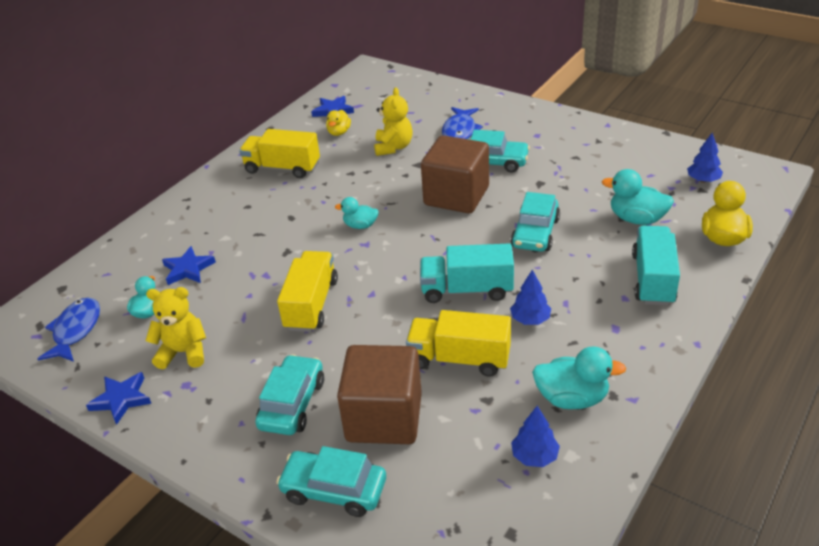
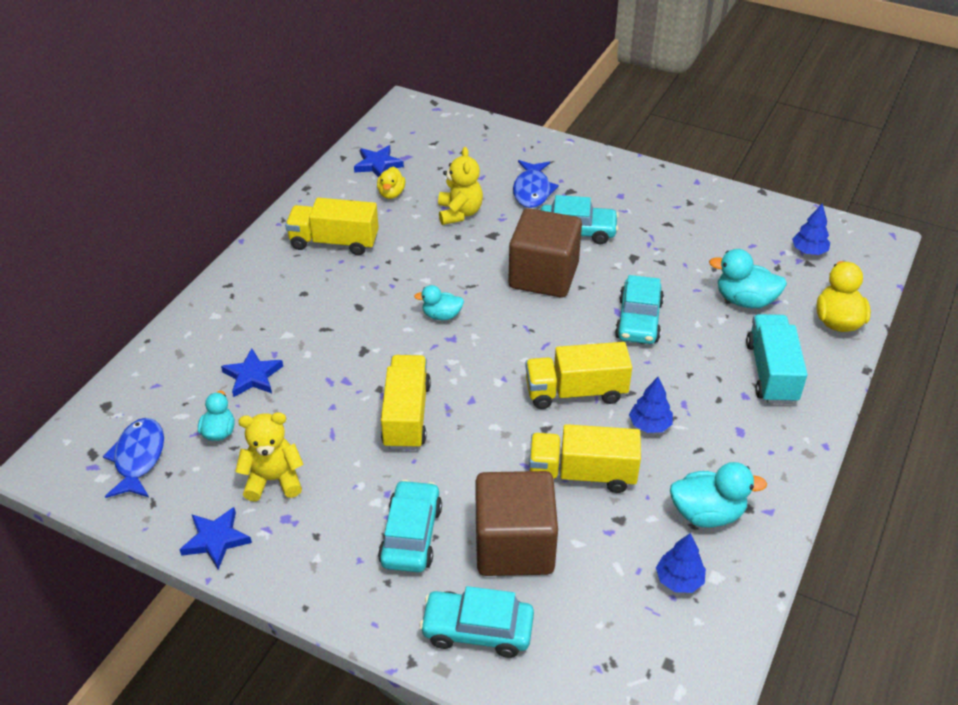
camera: 10 degrees left, 5 degrees up
(467, 290) = (575, 392): turquoise truck -> yellow truck

